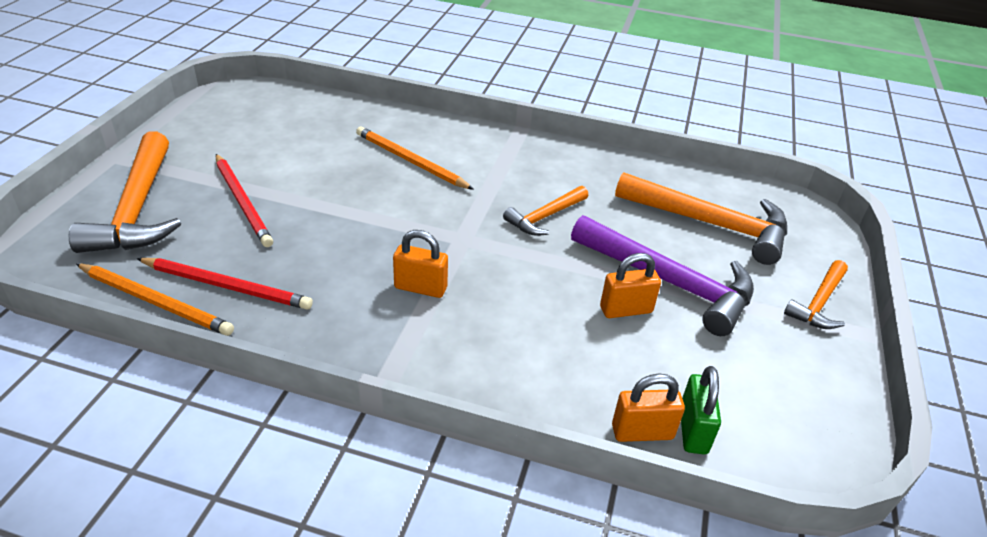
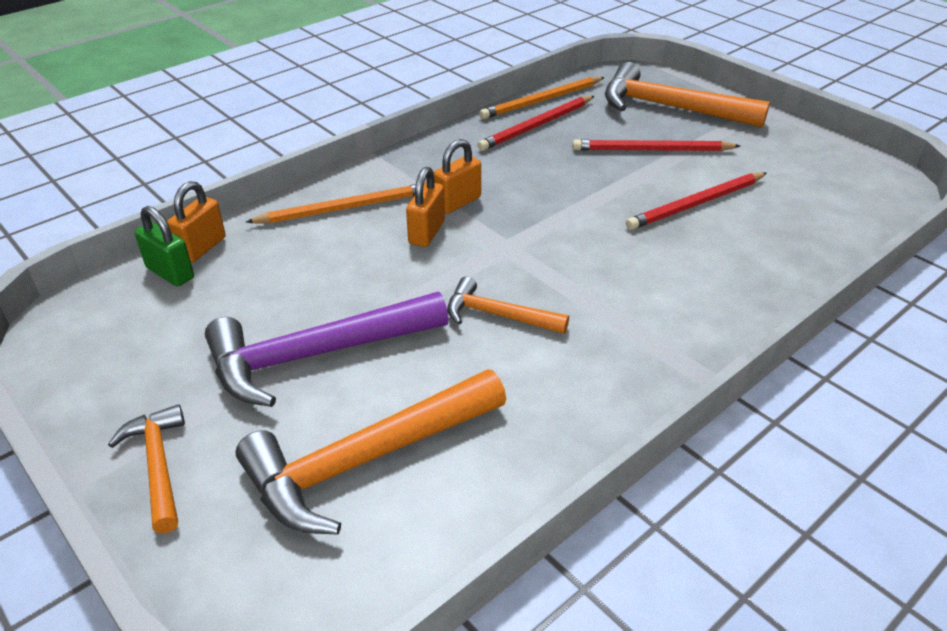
camera: 125 degrees right, 0 degrees up
(326, 164) = (696, 204): none -> red pencil
(410, 161) = (675, 258): orange pencil -> orange pencil (344, 208)
(545, 217) = (498, 315): orange hammer -> orange hammer turned 60 degrees counterclockwise
(626, 310) = (315, 303): orange padlock -> orange padlock (426, 233)

